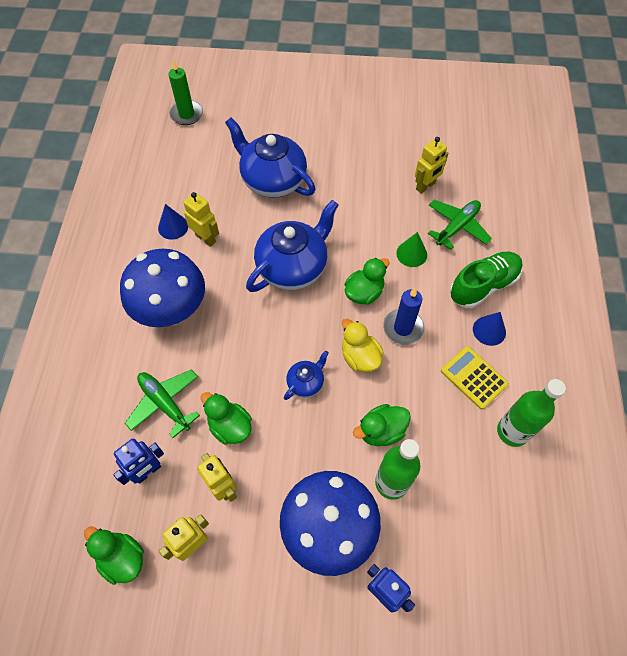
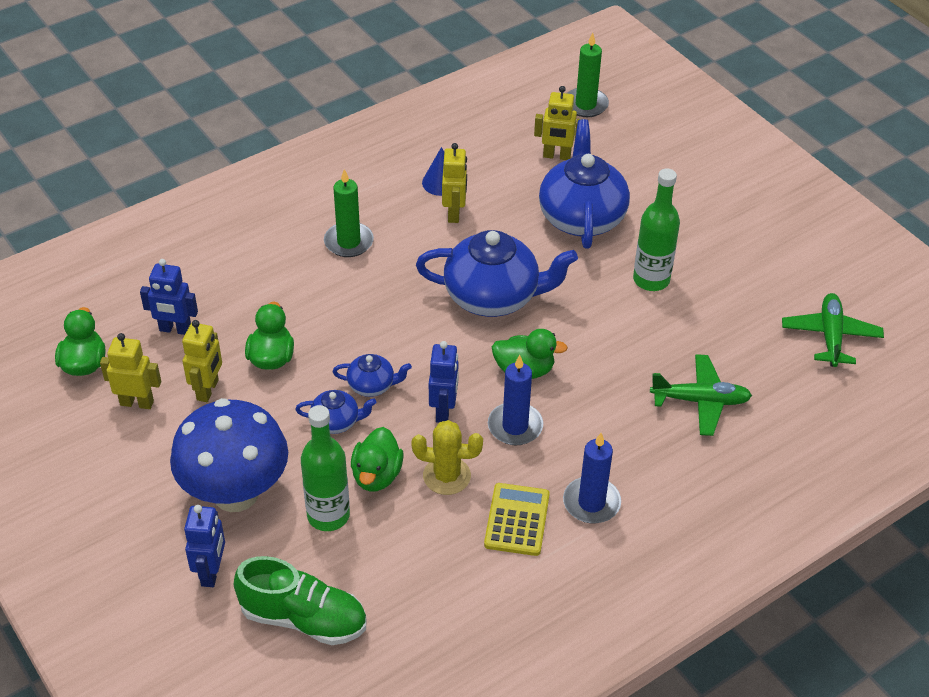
camera: 50 degrees right, 15 degrees down
(165, 403) = (250, 298): green plane -> green plane (830, 336)
(172, 311) = (348, 242): blue mushroom -> green candle
(318, 424) = (336, 422): none -> blue teapot
(360, 357) = (443, 411): yellow duck -> blue robot
(381, 431) = (376, 475): green duck -> green duck turned 105 degrees counterclockwise
(411, 254) = (618, 381): green cone -> none
(412, 391) = (446, 476): none -> yellow cactus
(425, 186) = (724, 343): yellow robot -> yellow robot (556, 156)
(483, 286) = (645, 467): green shoe -> green shoe (303, 618)
(489, 330) = (591, 503): blue cone -> blue candle
(512, 431) = (484, 589): green bottle -> green bottle (651, 280)

